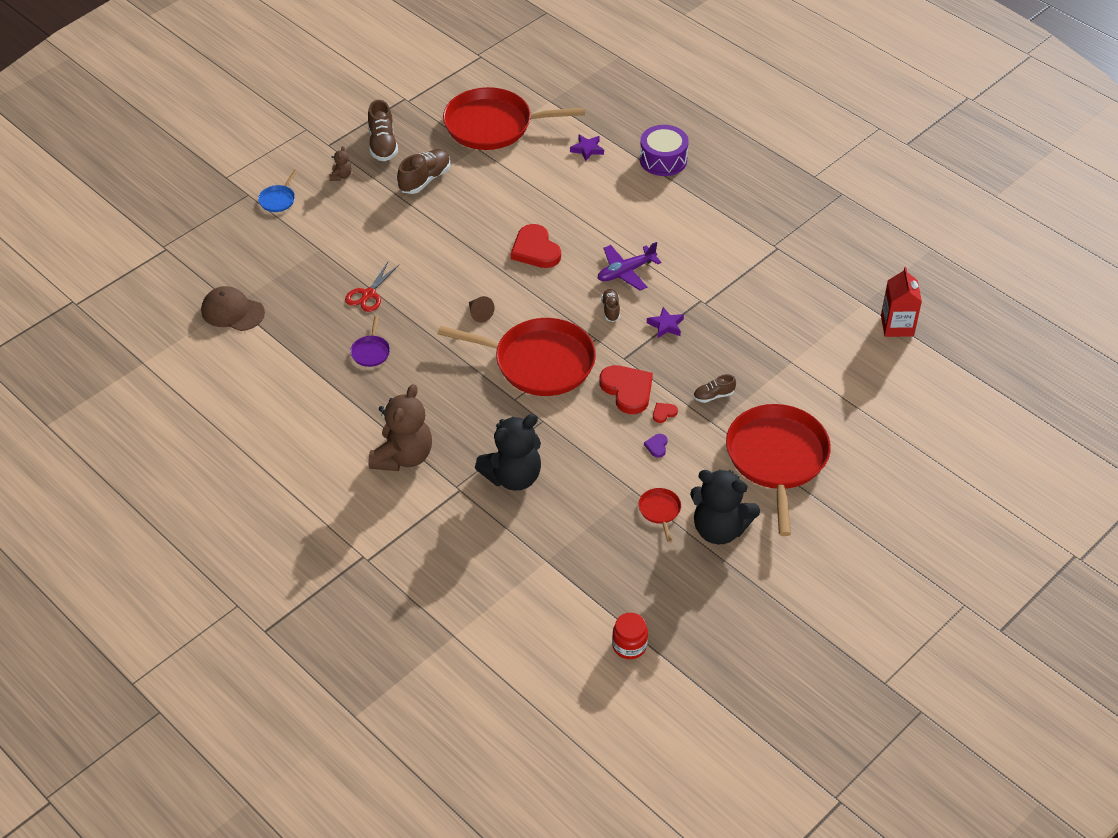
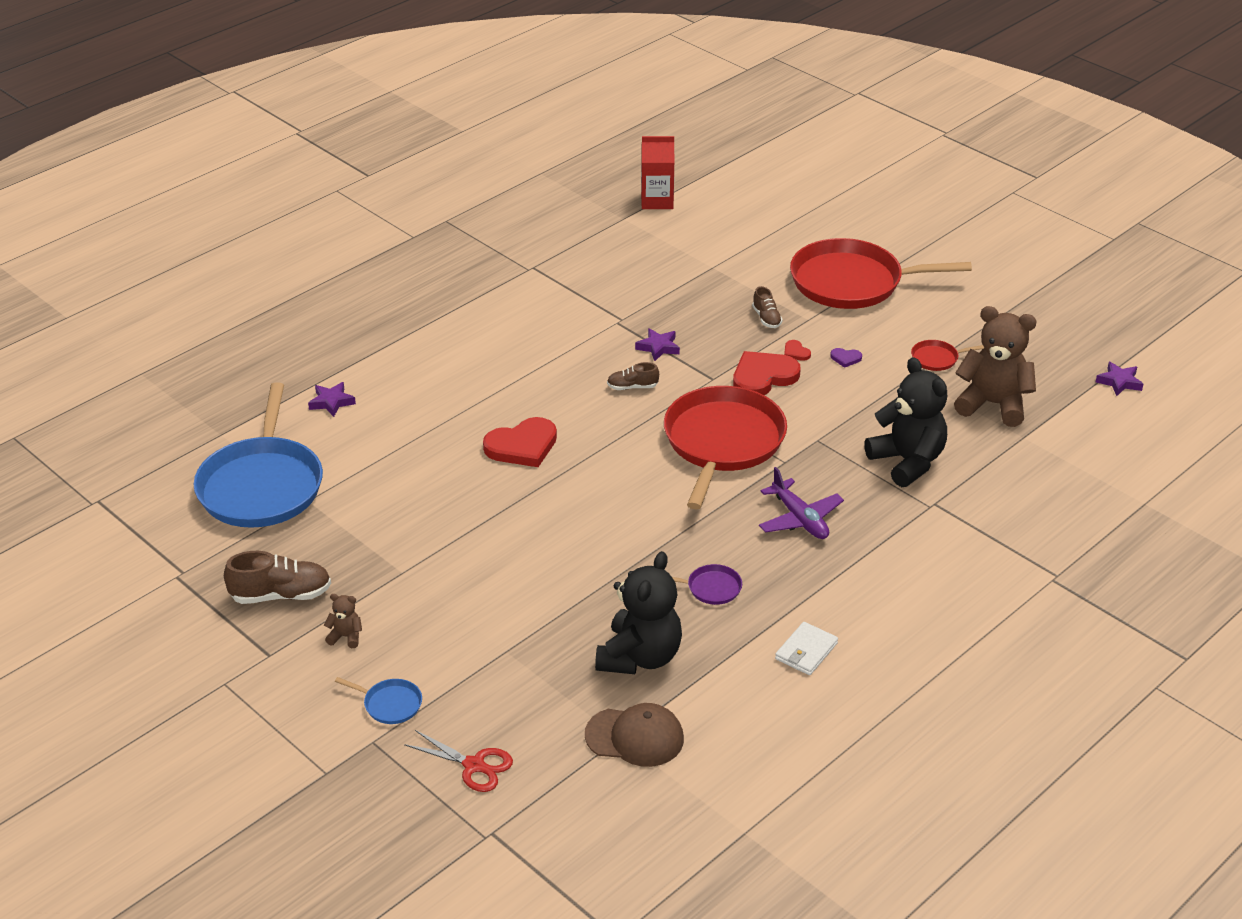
camera: 90 degrees left, 10 degrees down
(232, 311) = (635, 737): brown cap -> brown cap turned 105 degrees counterclockwise
(300, 401) = (806, 651): none -> white wallet
(368, 294) = (601, 595): red scissors -> red scissors (474, 765)
(403, 457) = (890, 551): brown teddy bear -> brown teddy bear (993, 404)
(425, 180) = (368, 549): brown shoe -> none
(479, 314) = (639, 492): brown cone -> none
(493, 125) = (262, 485): red pan -> blue pan
(626, 272) = (567, 374): purple plane -> purple plane (799, 519)
(629, 646) = (1119, 382): red jar -> purple star
(663, 160) = (364, 342): purple drum -> none
(719, 529) = (954, 321): black teddy bear -> black teddy bear (640, 657)

